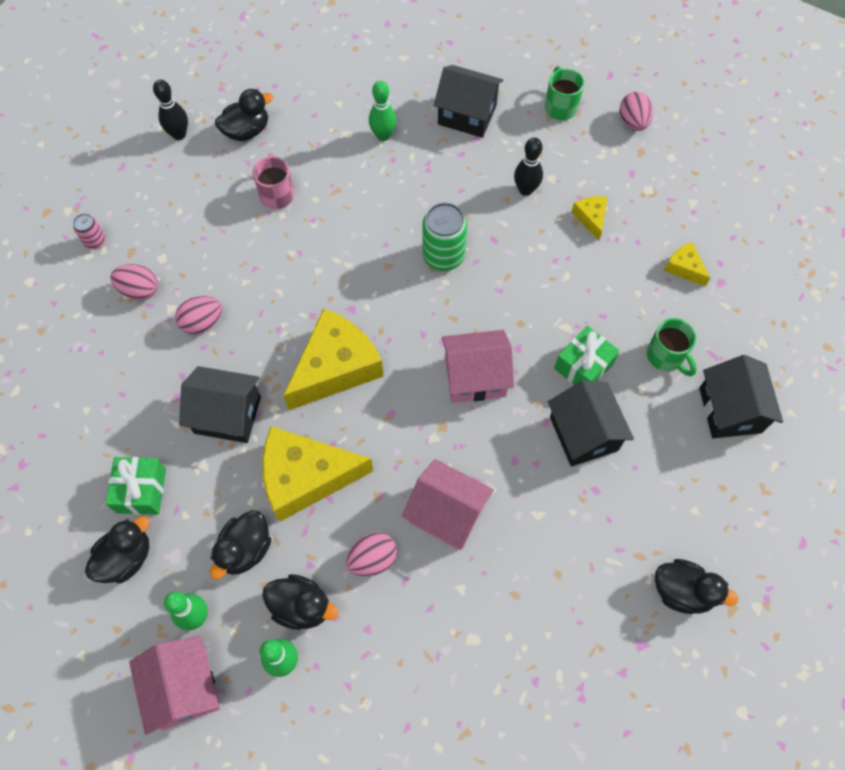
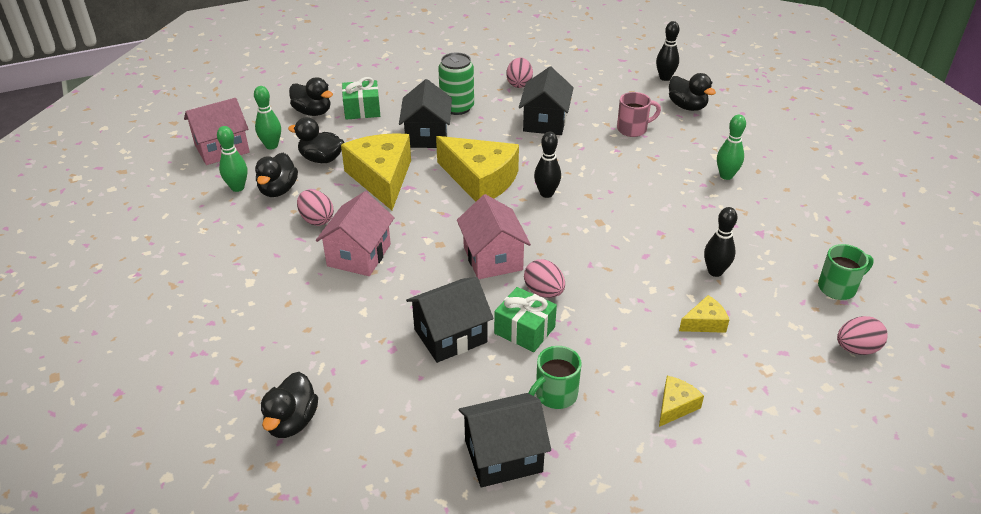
camera: 80 degrees right, 25 degrees down
(95, 241) = (552, 60): pink can -> none
(202, 322) = (501, 113): pink egg -> pink egg (544, 292)
(376, 305) = (546, 193): none -> black bowling pin
(443, 256) = (612, 226): green can -> green can (457, 107)
(467, 115) = (783, 223): black house -> black house (545, 122)

